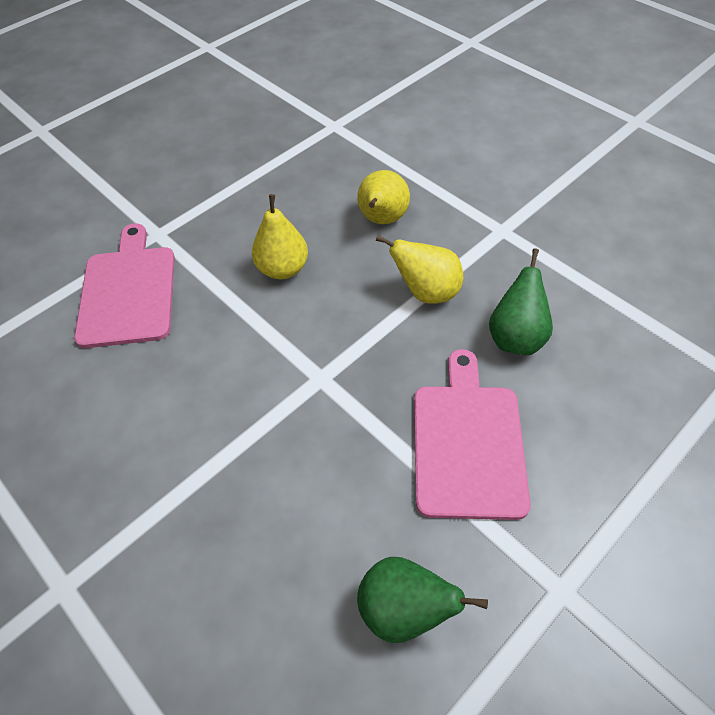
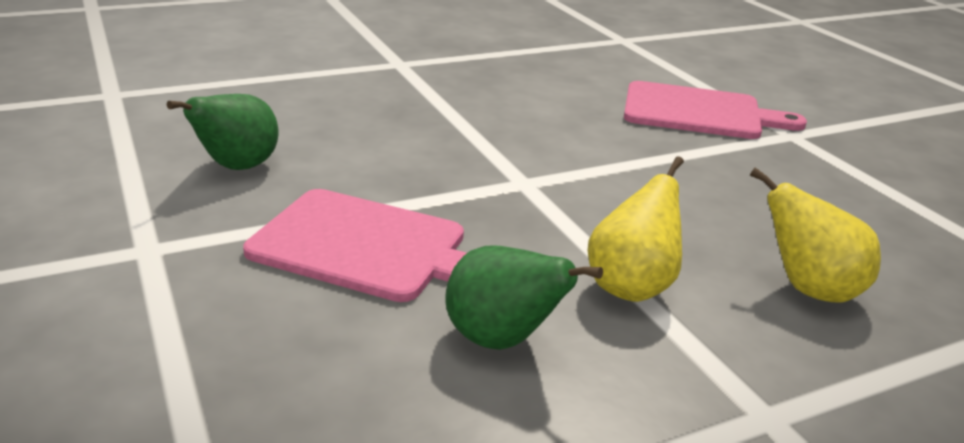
camera: 105 degrees right, 25 degrees down
(283, 269) = (712, 193): yellow pear -> none

